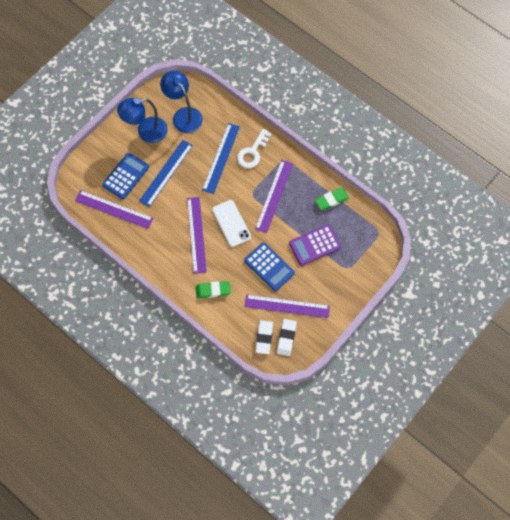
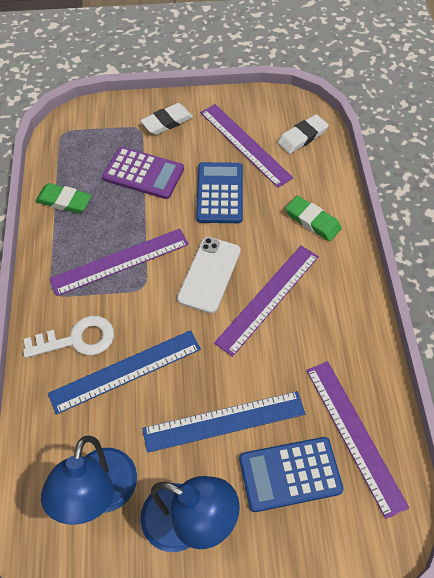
camera: 135 degrees left, 10 degrees down
(286, 338) = (279, 120): white eraser -> white eraser (167, 122)

